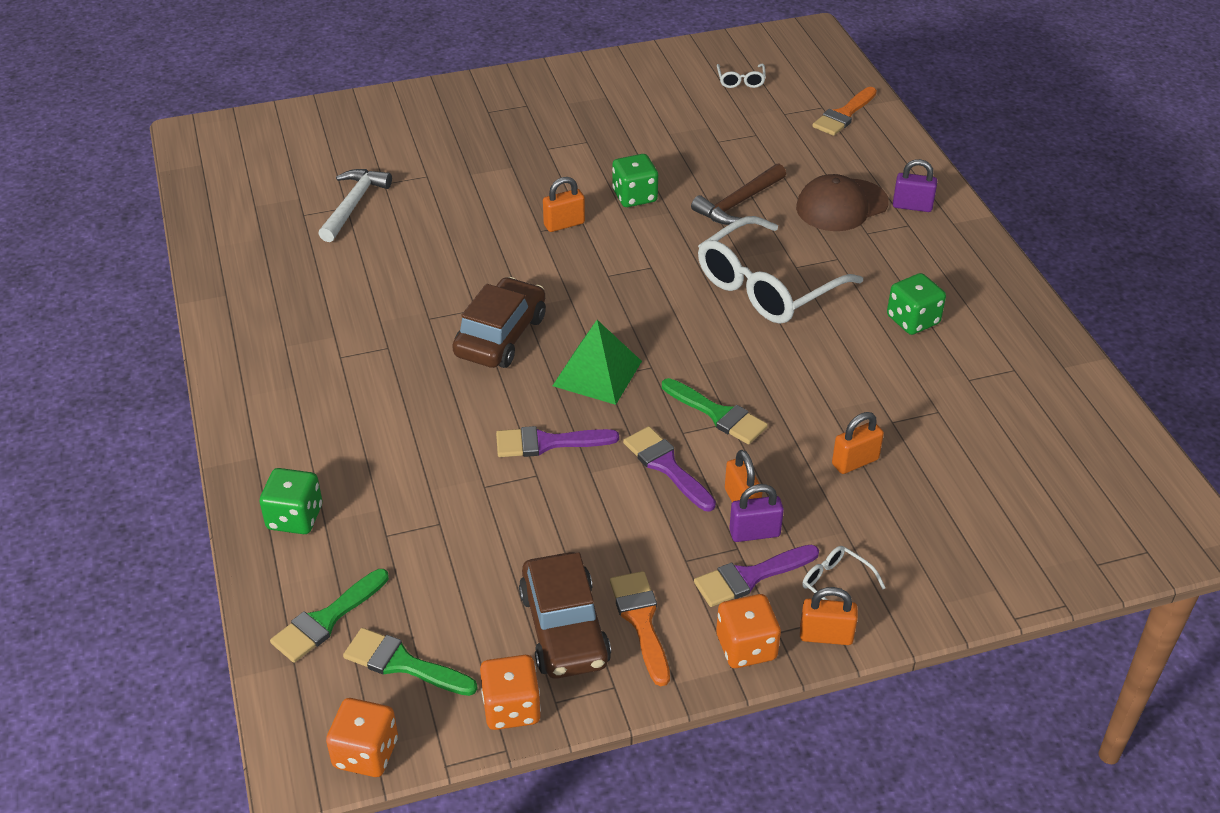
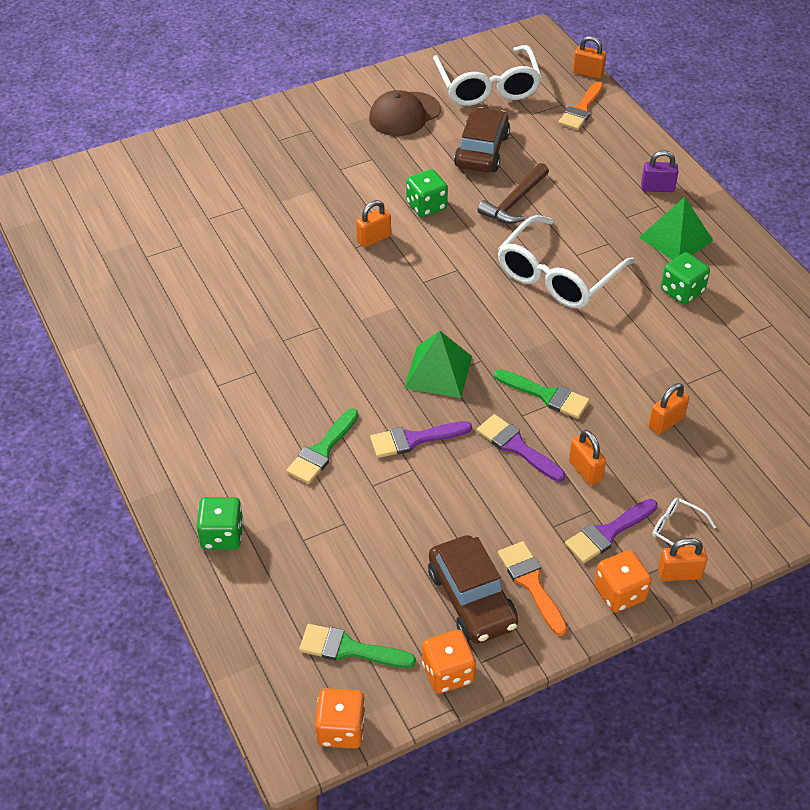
camera: 10 degrees left, 5 degrees up
(326, 620) = (275, 621): green brush -> green brush (322, 450)
(353, 204) = (187, 242): white hammer -> none
(500, 336) = (348, 348): brown car -> brown car (481, 151)
(741, 81) = (487, 87): white glasses -> white glasses, size x2.41
(754, 533) = (602, 495): purple padlock -> none
(841, 205) = (600, 194): brown cap -> brown cap (404, 114)
(861, 78) = (588, 73): none -> orange padlock
(920, 262) = (676, 239): none -> green pyramid

